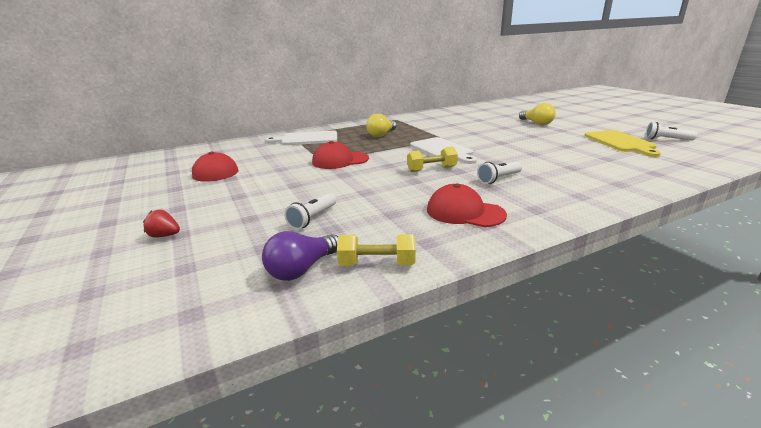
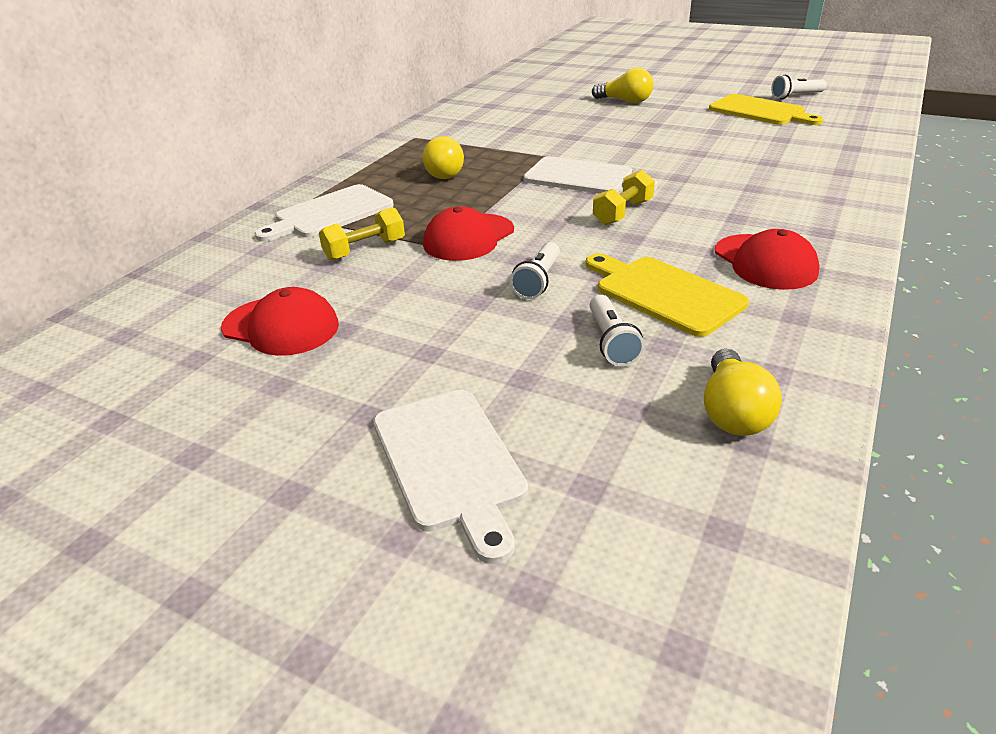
camera: 35 degrees left, 10 degrees up
(164, 236) = (450, 463): red strawberry -> white cutting board
(302, 269) = (732, 412): purple light bulb -> yellow light bulb
(377, 264) = (795, 366): yellow dumbbell -> yellow dumbbell (365, 250)
(379, 208) = (664, 293): none -> yellow cutting board
(465, 212) = (765, 262): red cap -> red cap turned 105 degrees counterclockwise
(498, 179) = (722, 202): white flashlight -> white flashlight (538, 281)

